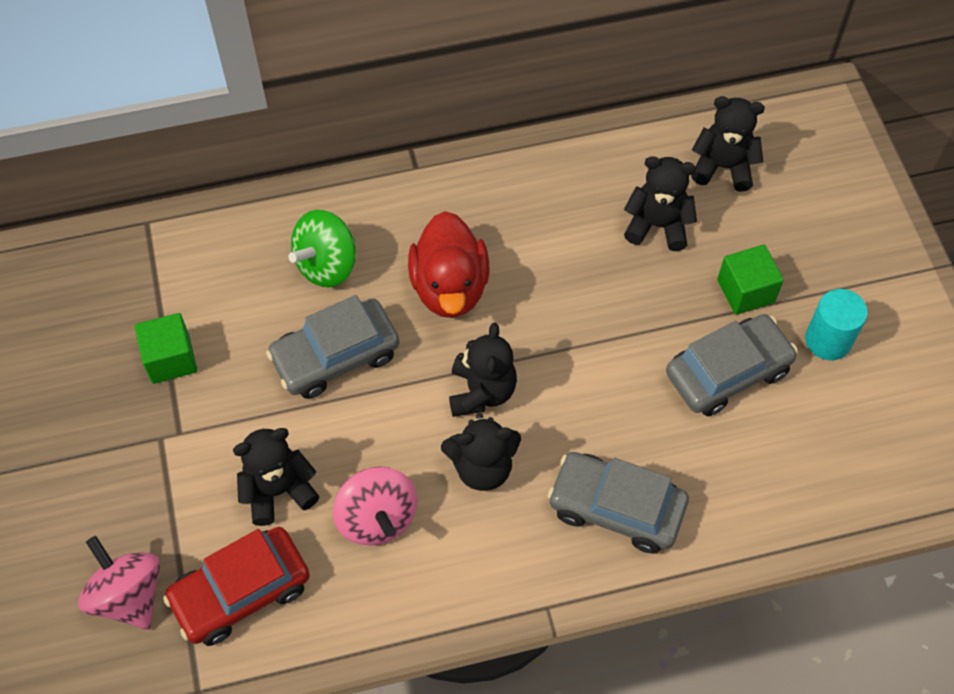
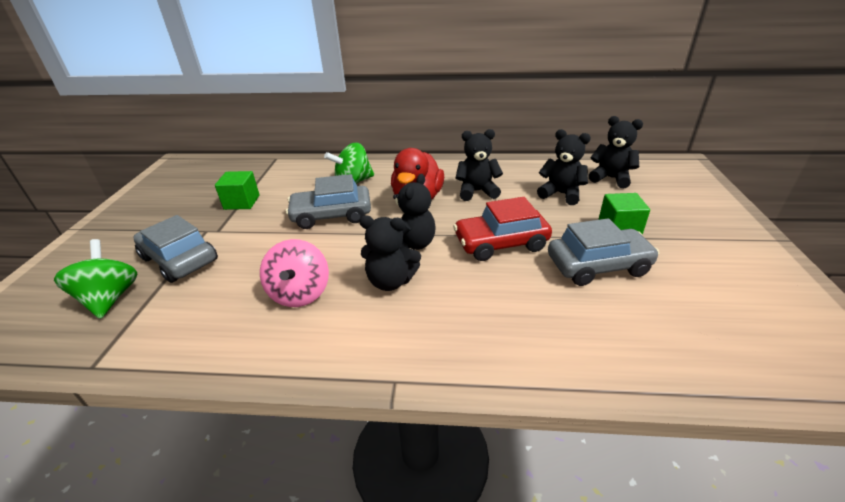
camera: 20 degrees right, 25 degrees down
(128, 595) = (110, 298): pink spinning top -> green spinning top
(241, 592) = (178, 313): red car -> red car (501, 243)
(278, 490) = (249, 266): black teddy bear -> black teddy bear (477, 191)
(616, 508) = (483, 326): grey car -> grey car (179, 259)
(828, 340) = (685, 262): turquoise cylinder -> none

